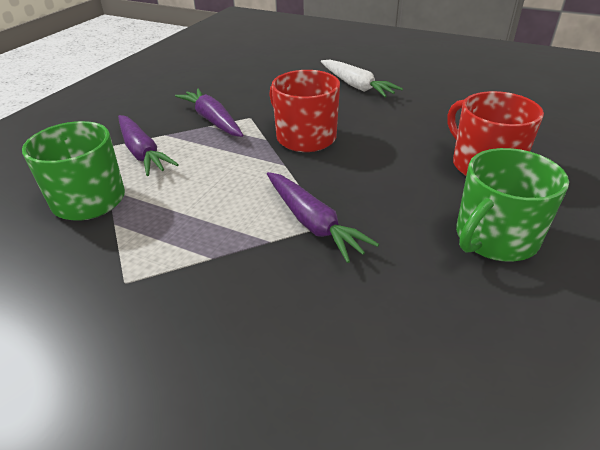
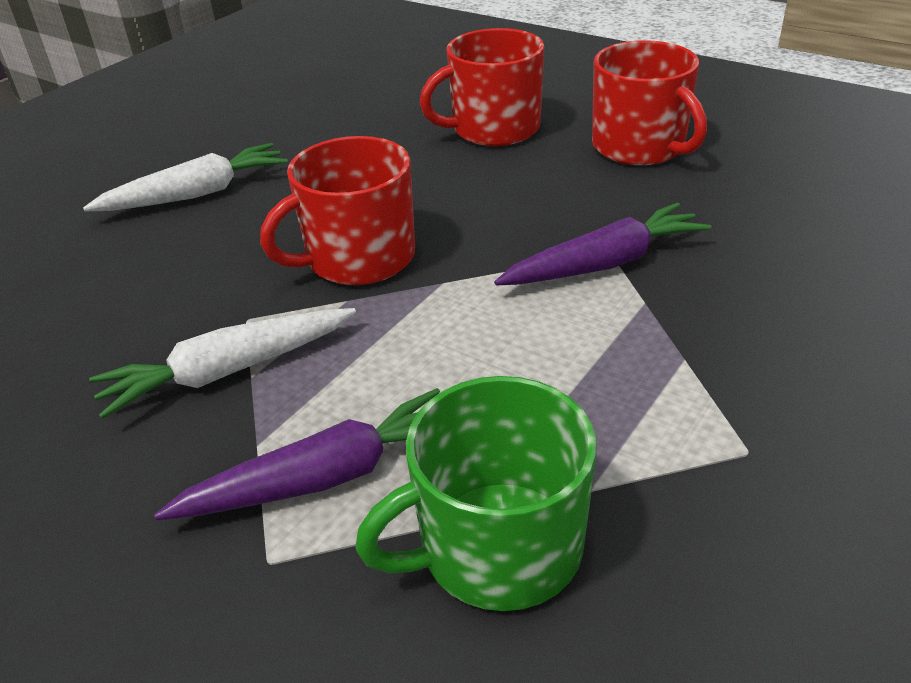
camera: 80 degrees left, 0 degrees up
(212, 120) = (228, 371): purple carrot -> white carrot
(495, 238) = (640, 147): green mug -> red mug

